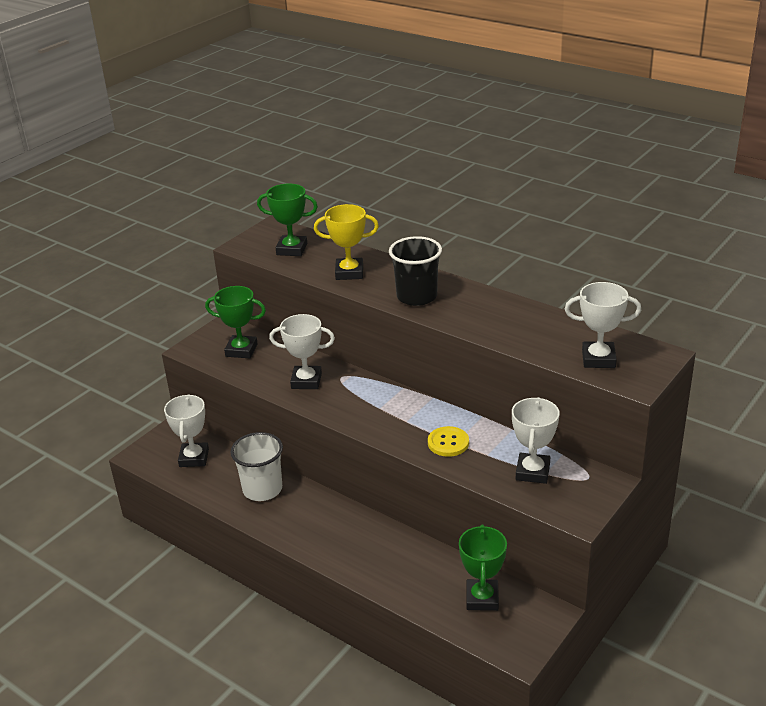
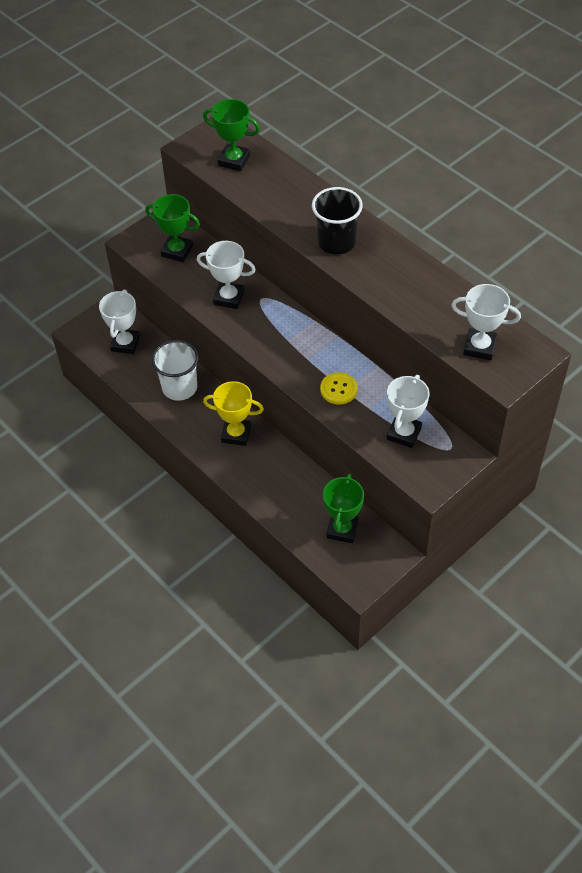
camera: 10 degrees right, 20 degrees up
(349, 272) = (281, 200): yellow trophy -> yellow trophy (236, 434)

